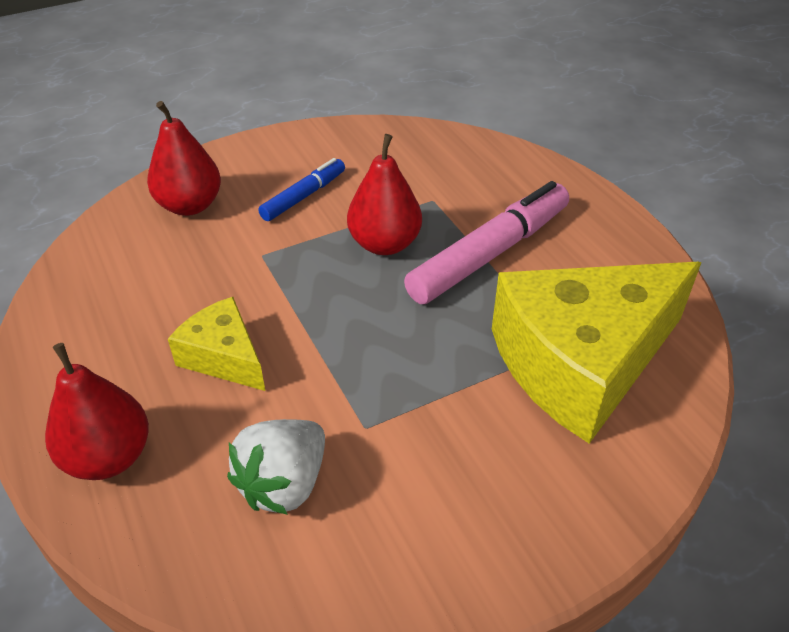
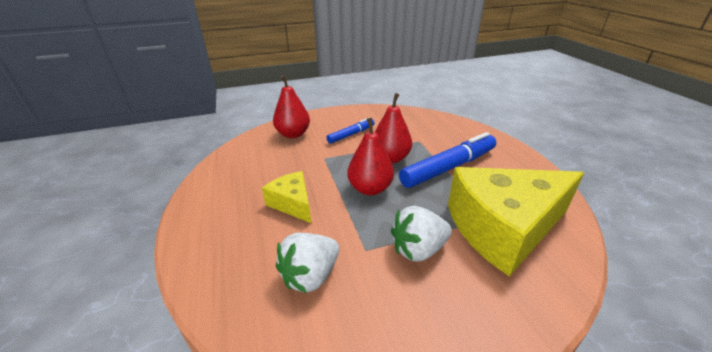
camera: 10 degrees right, 10 degrees down
(108, 457) = (214, 248): red pear -> red pear (370, 189)
(450, 416) = (418, 249): none -> white strawberry
(489, 254) = (449, 167): pink marker -> blue marker

